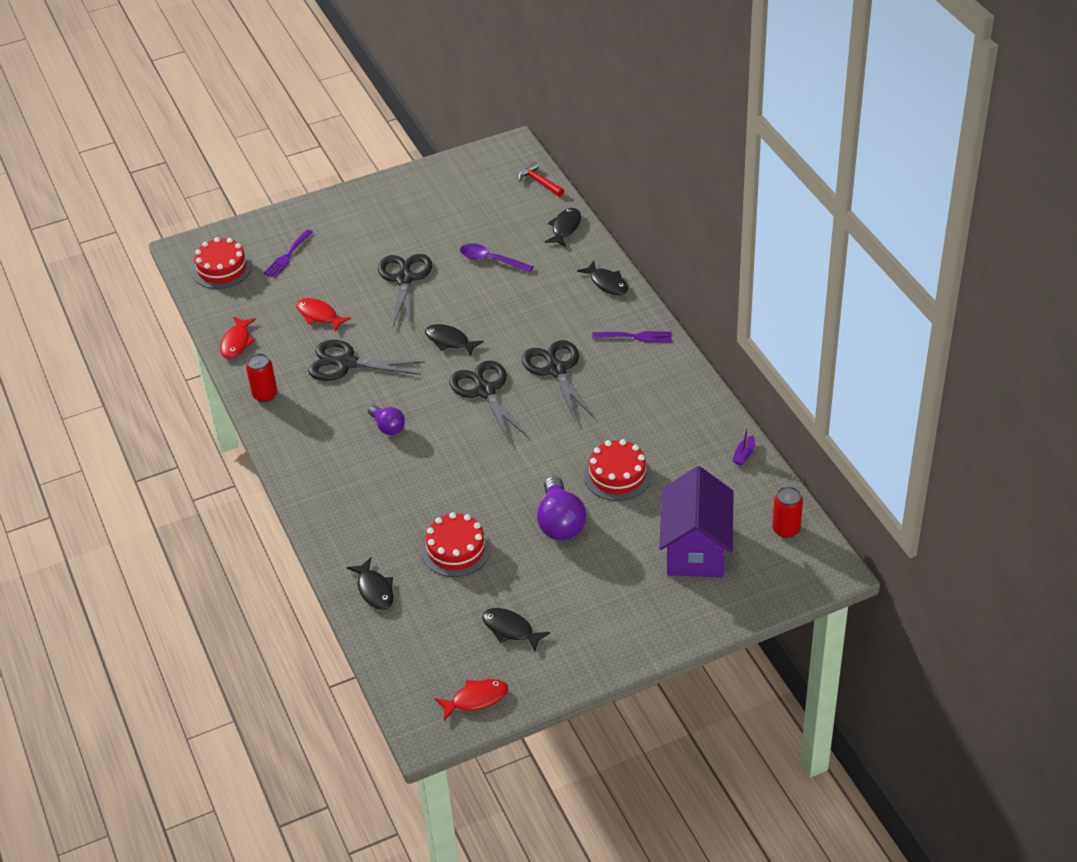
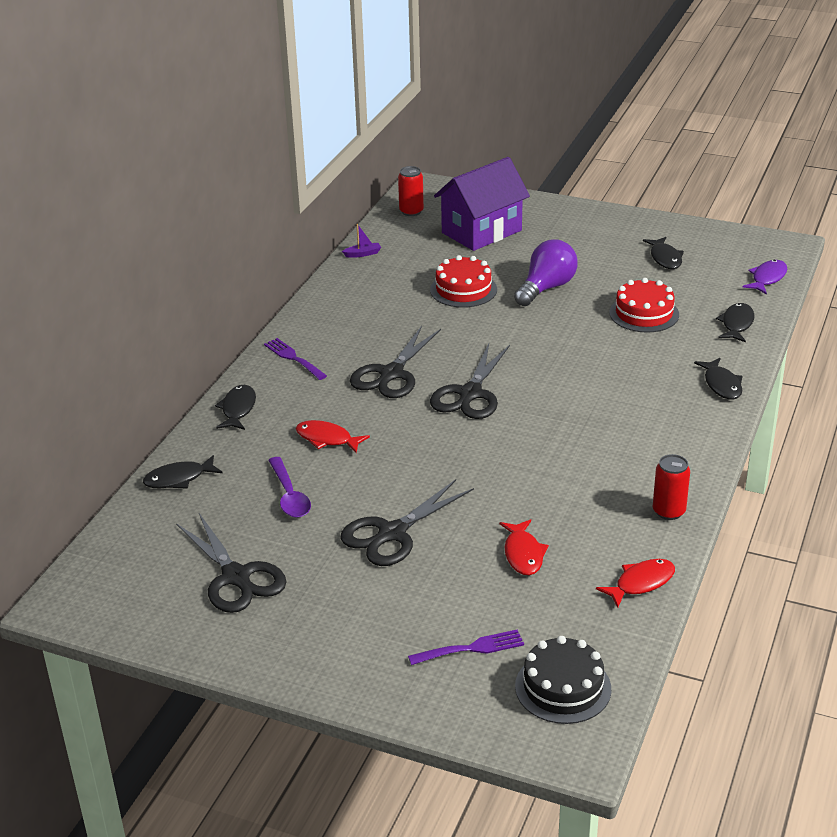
camera: 135 degrees left, 10 degrees down
(222, 269) = (563, 687): red cake -> black cake
(346, 363) = (556, 490): black scissors -> black scissors (236, 577)
(388, 427) = (588, 417): purple light bulb -> none
(401, 667) = (767, 278): none -> purple fish
(449, 341) = (438, 449): black fish -> black fish (721, 385)
(476, 699) = (734, 242): red fish -> red fish (327, 439)
(539, 182) = (113, 541): red hammer -> none

